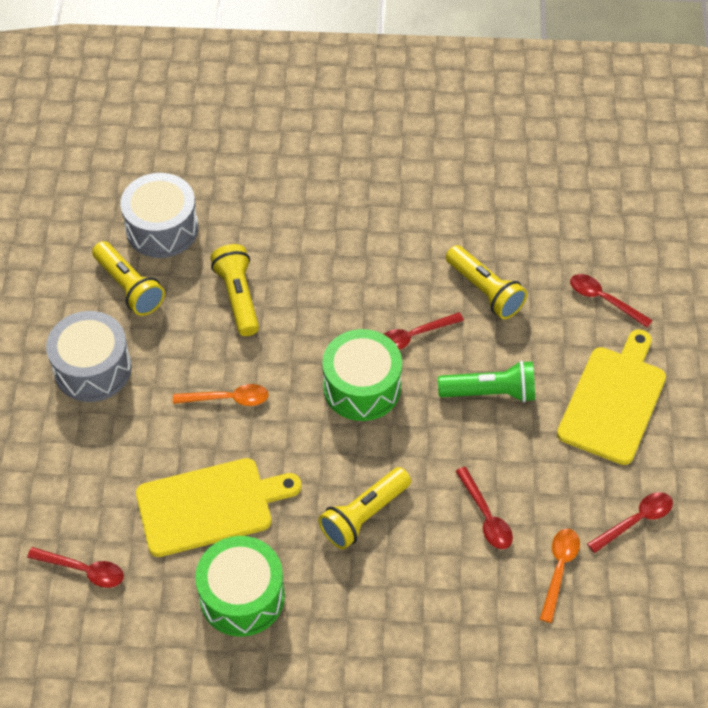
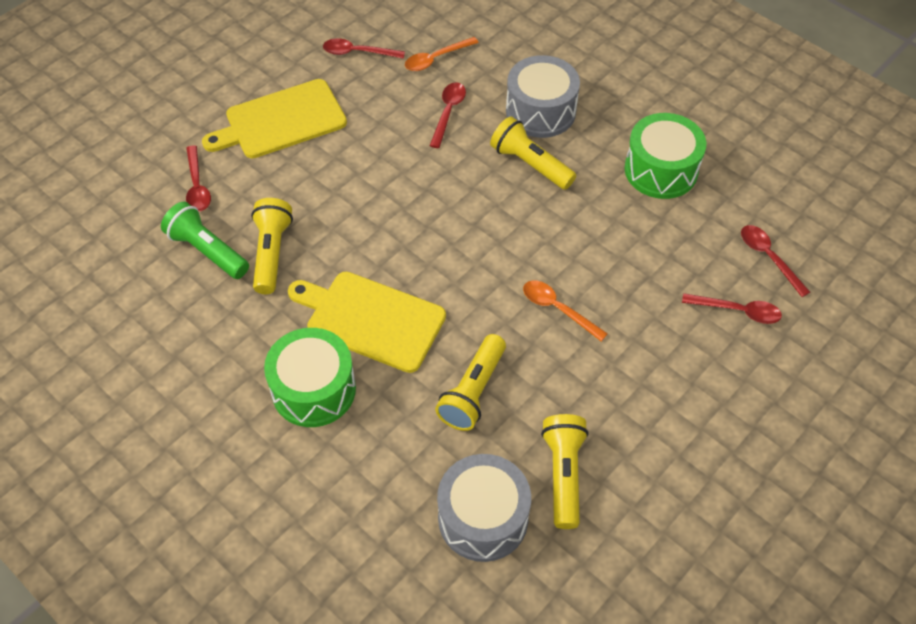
camera: 140 degrees left, 0 degrees up
(92, 369) = (655, 415): grey drum -> grey drum (540, 111)
(210, 506) = (637, 240): yellow cutting board -> yellow cutting board (371, 320)
(362, 387) = (444, 247): green drum -> green drum (314, 389)
(364, 515) = (530, 164): yellow flashlight -> yellow flashlight turned 135 degrees counterclockwise
(414, 336) = (365, 257): red spoon -> red spoon (737, 311)
(490, 392) = (356, 181): green flashlight -> green flashlight (207, 251)

